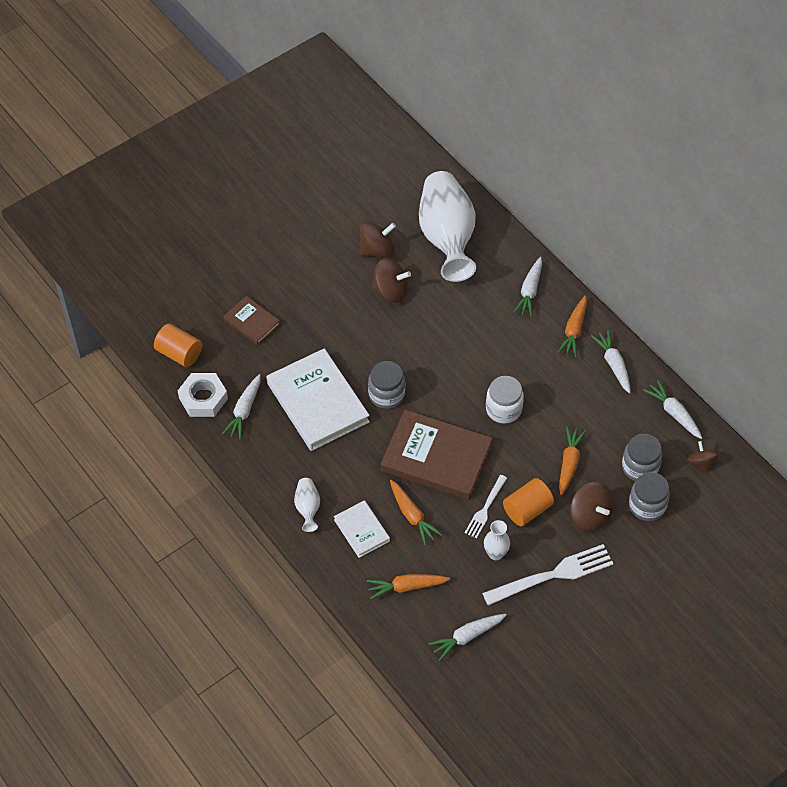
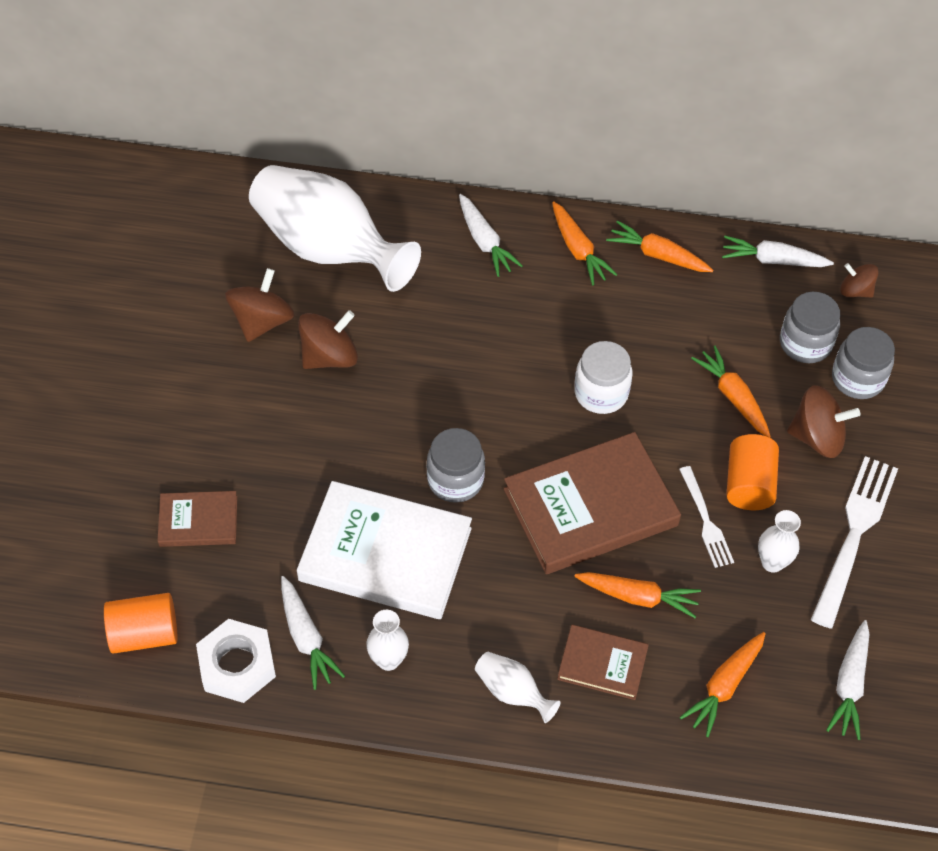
camera: 45 degrees left, 0 degrees up
(269, 449) = (388, 660): none -> white vase
(361, 530) = (602, 664): white book -> brown book
(613, 364) = (658, 255): white carrot -> orange carrot

